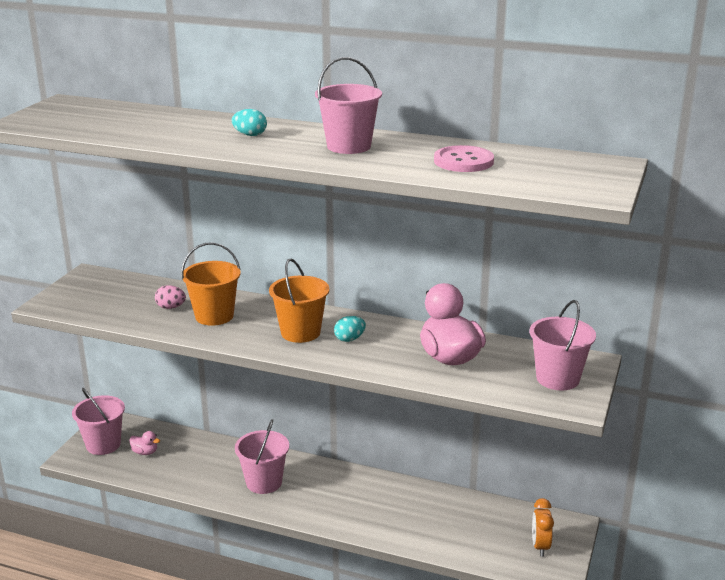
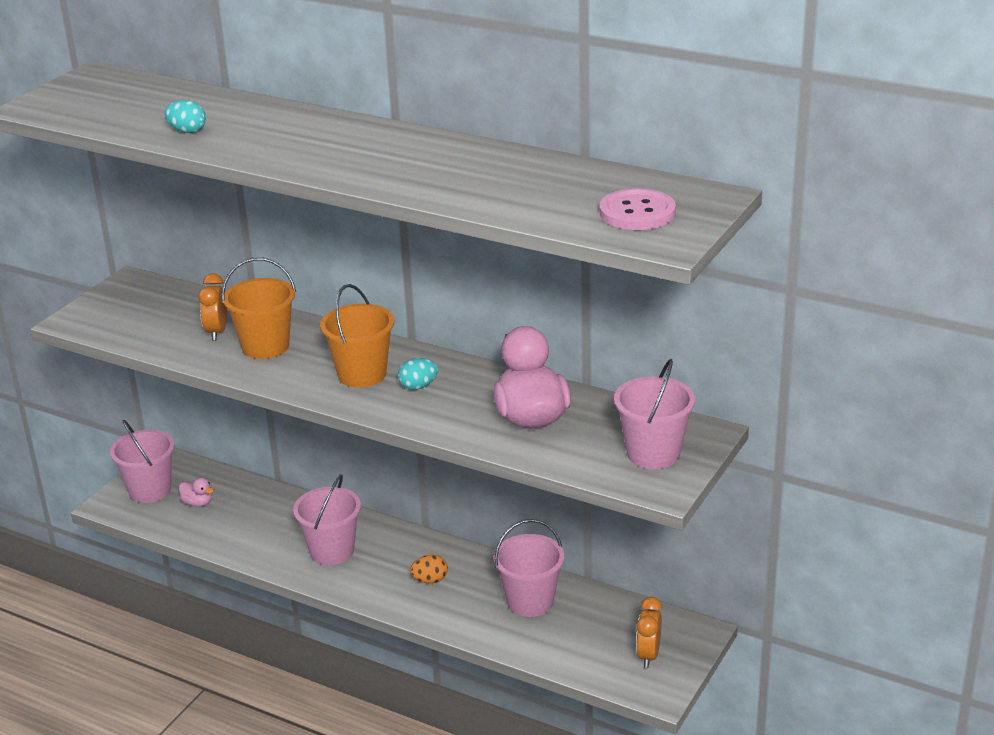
camera: 10 degrees right, 5 degrees up
(171, 307) = (217, 332): pink egg -> orange clock
(250, 135) = (293, 136): turquoise egg -> turquoise egg (187, 131)
(349, 146) = (403, 158): pink bucket -> pink bucket (530, 601)
(349, 500) = (430, 580): none -> orange egg
(463, 161) = (530, 186): pink button -> pink button (637, 212)

